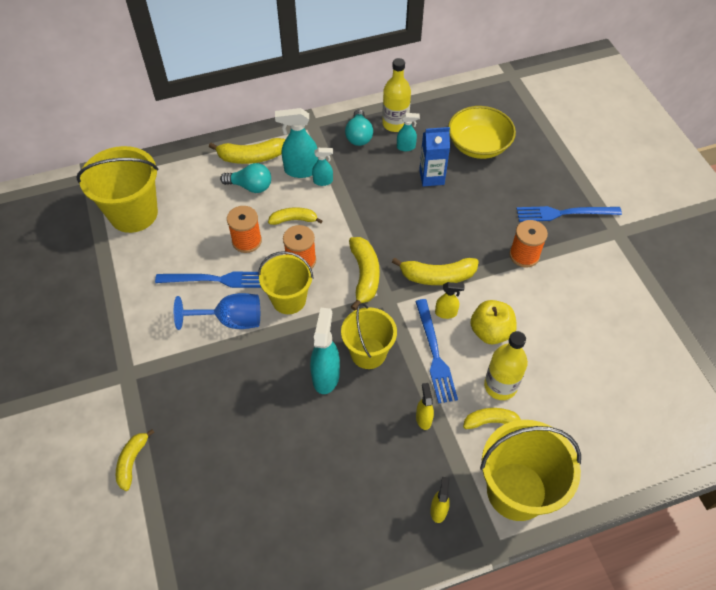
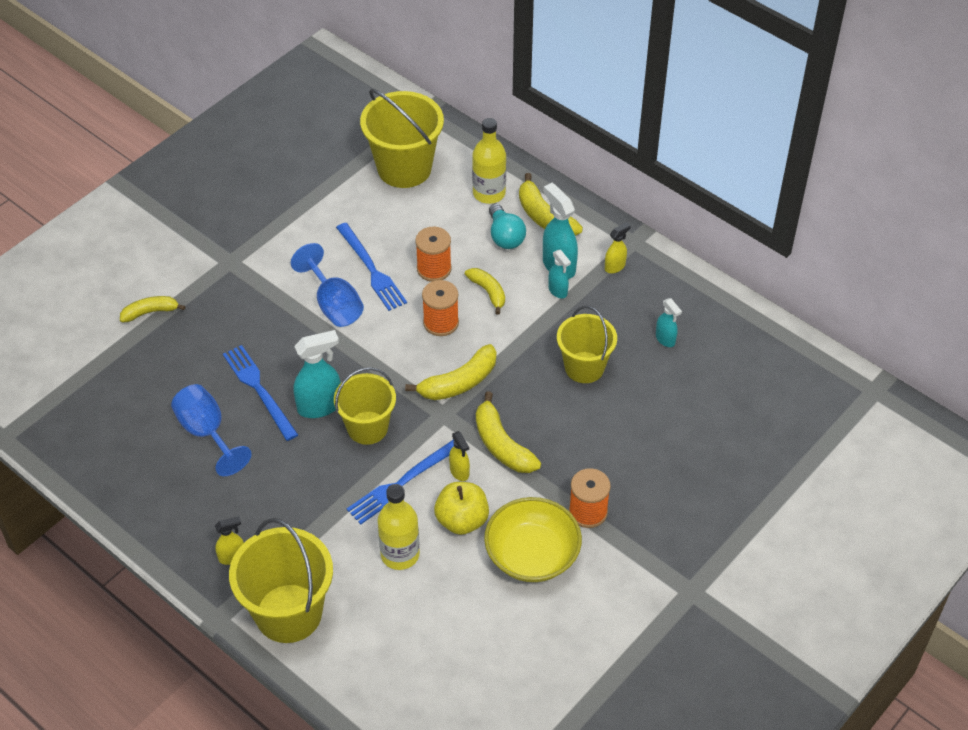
camera: 60 degrees right, 5 degrees down
(289, 299) = (387, 336): yellow bucket -> yellow bucket (584, 367)
(298, 473) = (207, 433): none -> blue goblet
(359, 136) = (648, 290): turquoise light bulb -> none
(395, 124) = (693, 314): yellow bottle -> yellow bottle (489, 193)
(423, 419) = (321, 505): yellow spray bottle -> yellow spray bottle (615, 266)
(431, 177) = (638, 381): blue carton -> none
(478, 145) = (723, 405): yellow bowl -> yellow bowl (532, 555)
(491, 421) = (353, 563): yellow banana -> none
(564, 213) = (680, 528): blue fork -> blue fork (259, 390)

